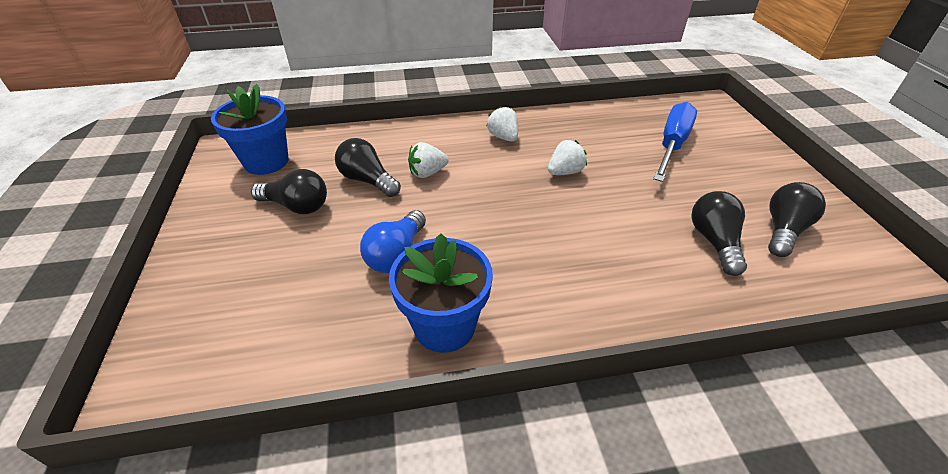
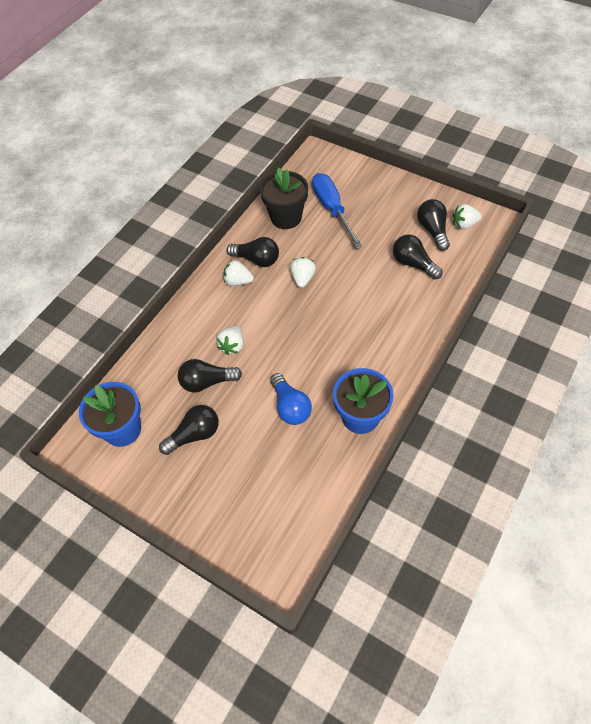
camera: 45 degrees left, 15 degrees up
(542, 134) = (256, 259): none -> black light bulb
(614, 124) = (286, 217): none -> black flower pot
(843, 253) = (464, 224): none -> white strawberry

